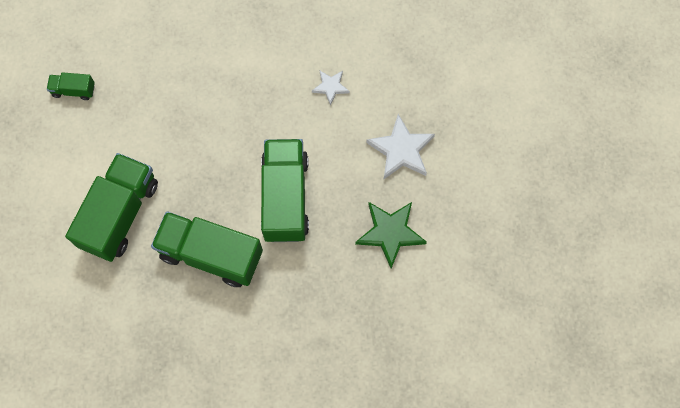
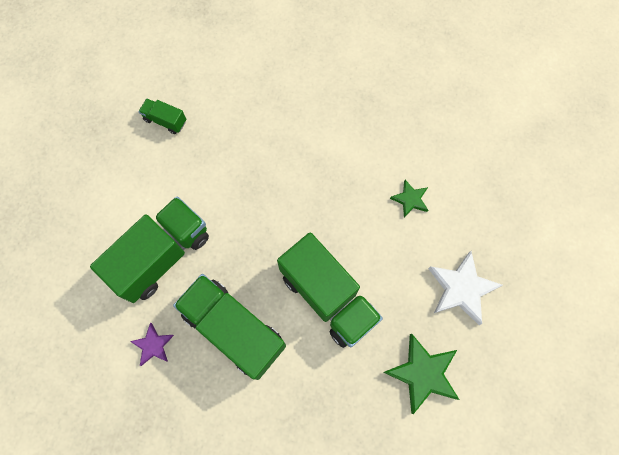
camera: 20 degrees right, 0 degrees up
(143, 294) = (153, 345): none -> purple star
(285, 198) = (328, 297): green truck -> green truck turned 120 degrees clockwise
(330, 87) = (410, 199): white star -> green star

